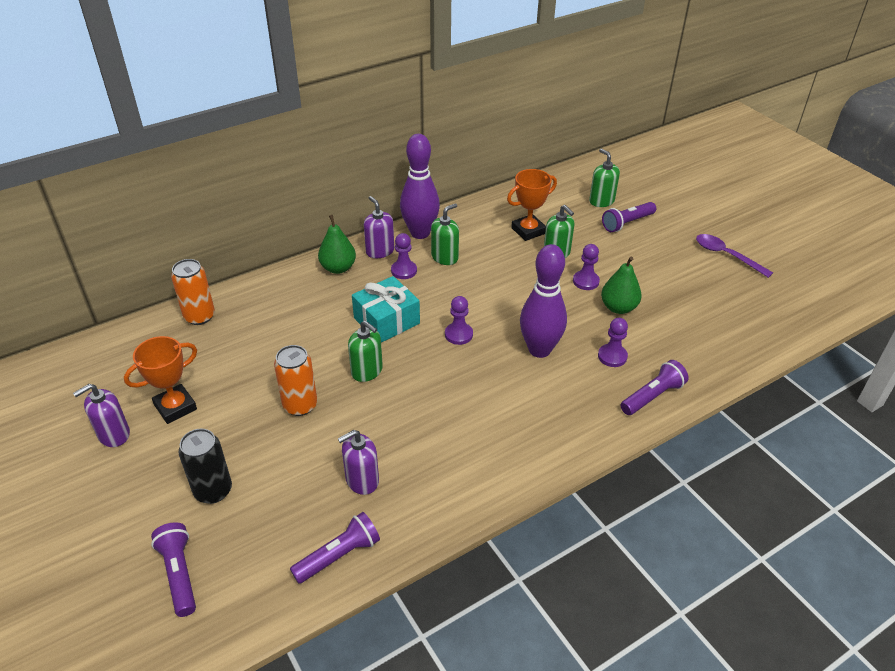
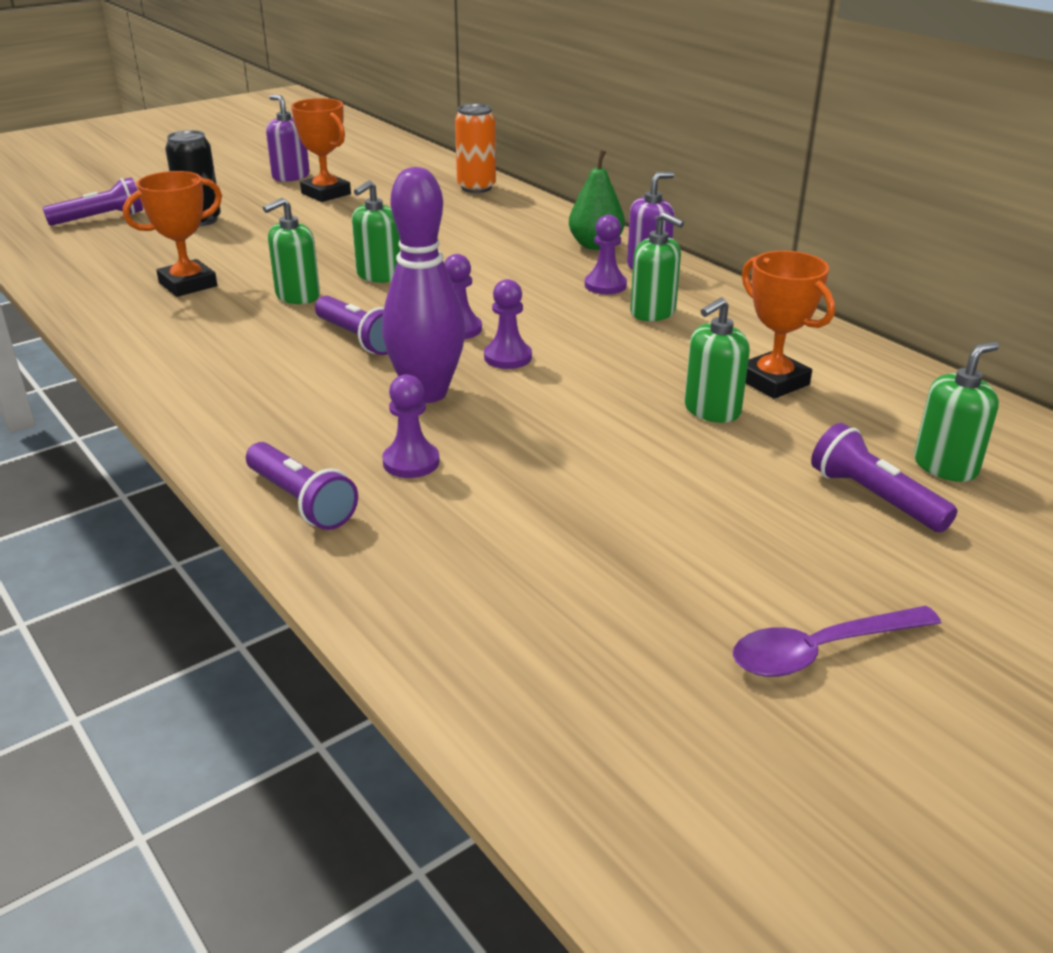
camera: 85 degrees right, 10 degrees down
(300, 405) = (320, 246): orange can -> none
(339, 555) = (83, 280): purple flashlight -> purple flashlight (358, 339)
(362, 480) = (188, 284): purple soap dispenser -> orange trophy
(386, 320) = (484, 281): turquoise gift -> none
(395, 413) = (297, 296): none -> green soap dispenser
(420, 233) = (711, 292): purple bowling pin -> none
(585, 281) = (631, 440): purple pawn -> purple pawn (508, 357)
(618, 308) = (557, 474): green pear -> none
(726, 255) = (820, 651): purple spoon -> purple spoon turned 150 degrees counterclockwise

